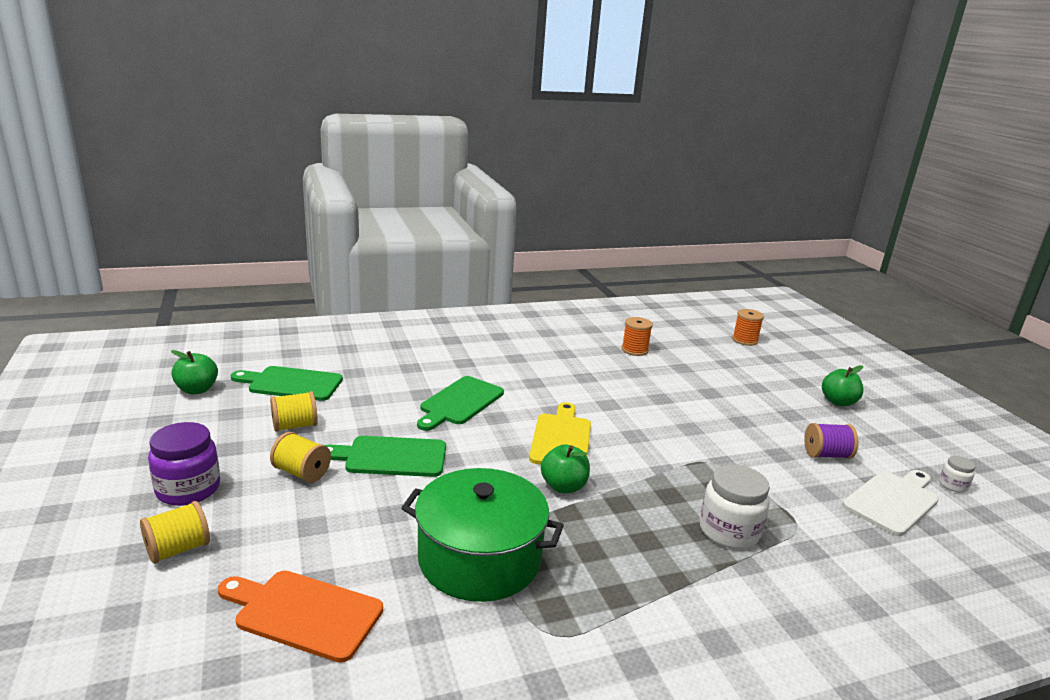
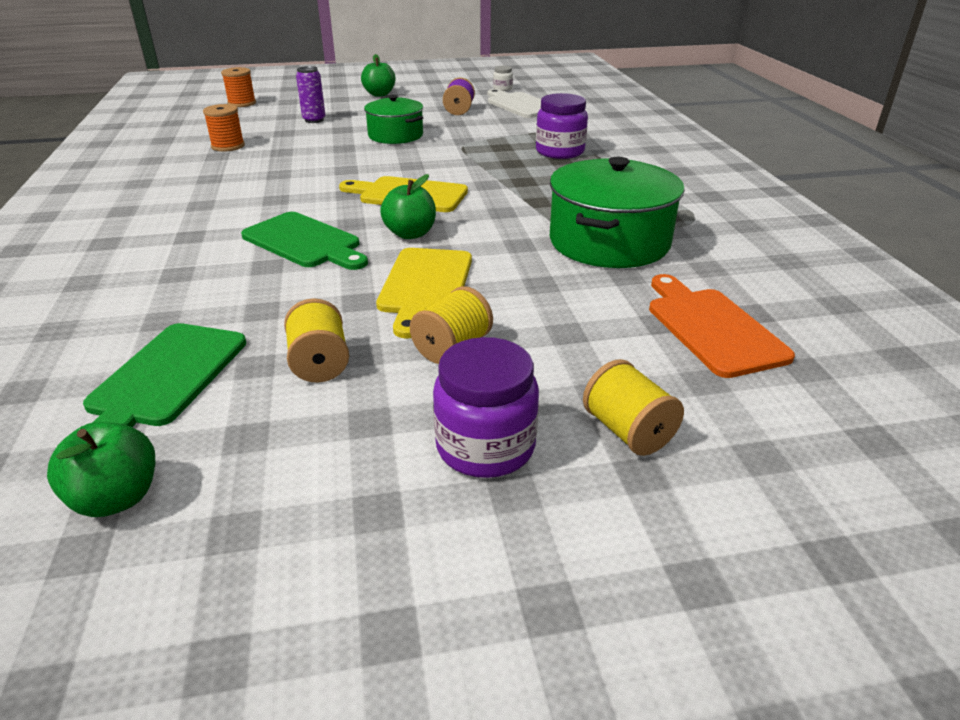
camera: 80 degrees left, 10 degrees up
(303, 613) = (711, 328): orange cutting board -> orange cutting board turned 135 degrees clockwise
(391, 457) = (425, 286): green cutting board -> yellow cutting board
(563, 486) = (496, 200): green apple -> green apple (410, 234)
(711, 421) = (395, 135): none -> green pot
(725, 377) = (314, 120): none -> purple can
(729, 531) = (560, 152): white jar -> purple jar

